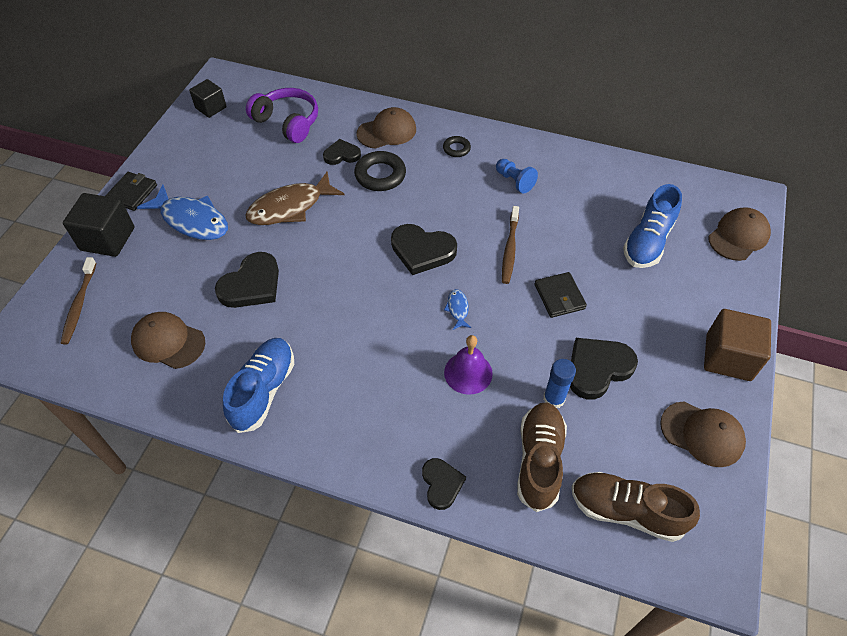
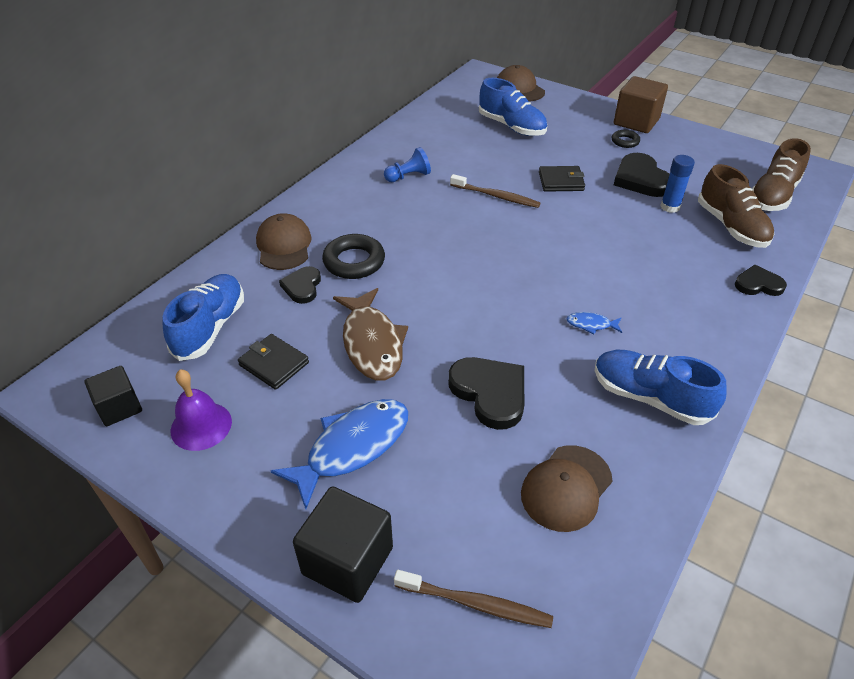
camera: 75 degrees left, 10 degrees down
(132, 193) = (259, 522): black wallet -> black wallet (274, 364)
(287, 122) = (210, 327): purple headphones -> blue shoe
(422, 251) = (480, 250): black heart -> none
(456, 149) = (342, 202): black ring -> black ring (625, 141)
(457, 309) = (562, 240): blue fish -> blue fish (591, 324)
(468, 373) = (639, 248): purple bell -> purple bell (201, 426)
(539, 460) = (731, 226): brown shoe -> brown shoe turned 135 degrees counterclockwise
(702, 434) = (704, 148): brown cap -> none

